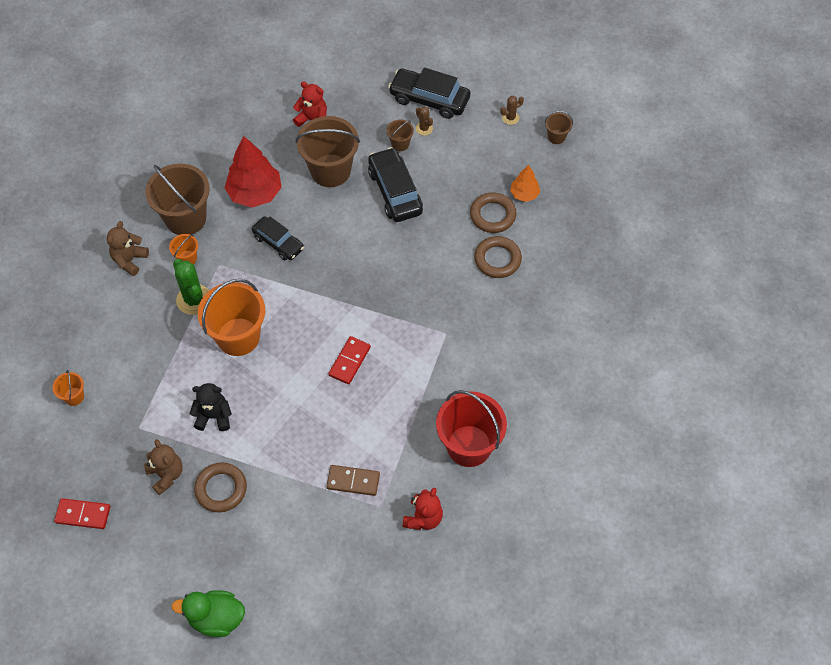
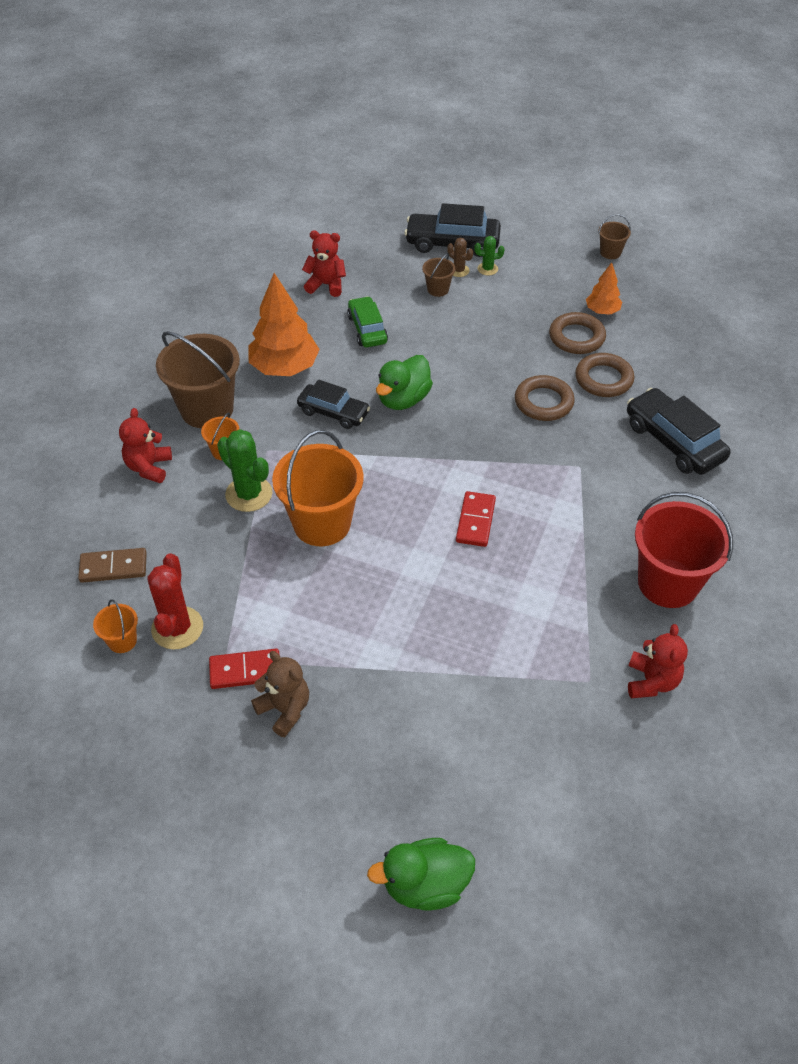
camera: 15 degrees left, 10 degrees down
(83, 514) = (182, 790): red domino -> red domino (245, 670)
(113, 396) = (177, 628): none -> red cactus
(129, 260) = (149, 467): brown teddy bear -> red teddy bear
(214, 416) = (324, 622): black teddy bear -> none
(221, 489) = (367, 710): brown ring -> brown ring (543, 402)
(255, 193) = (284, 368): red tree -> orange tree
(330, 170) = (367, 329): brown bucket -> green car
(335, 243) = (403, 399): none -> green duck
(353, 481) = (540, 658): brown domino -> brown domino (113, 567)
(395, 191) = (453, 335): black car -> black car (674, 441)
(448, 132) = (487, 269): none -> green cactus
(510, 118) = (551, 244): brown cactus -> none

